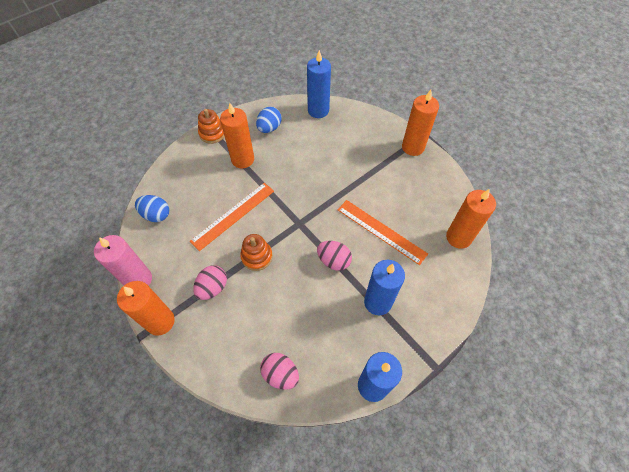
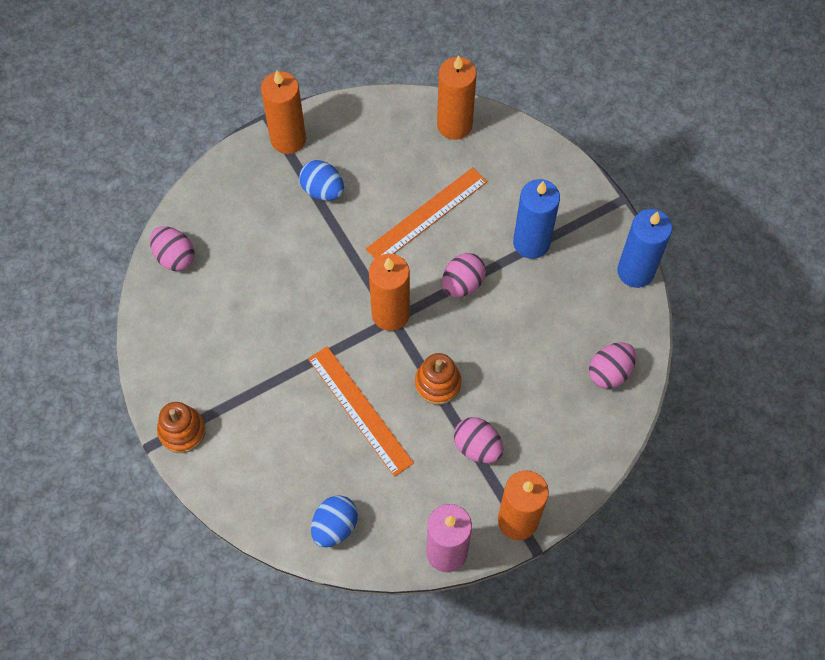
camera: 80 degrees left, 5 degrees up
(242, 159) = (252, 386): orange candle -> orange candle (390, 314)
(269, 128) = (194, 338): blue egg -> blue egg (323, 190)
(318, 110) = (175, 257): blue candle -> pink egg

